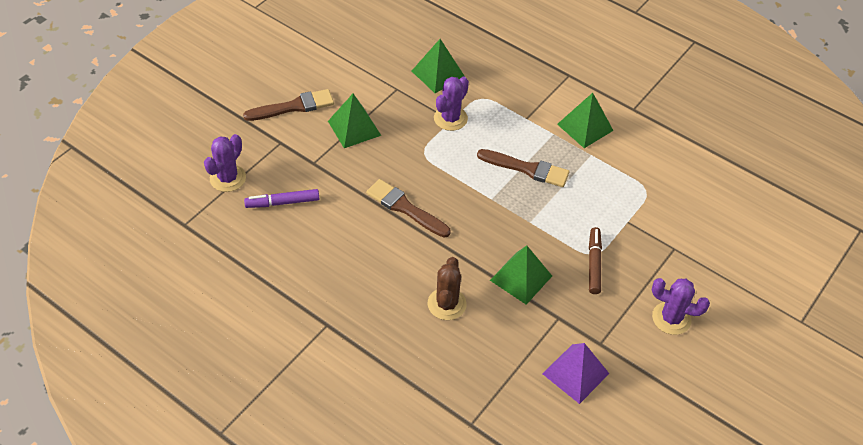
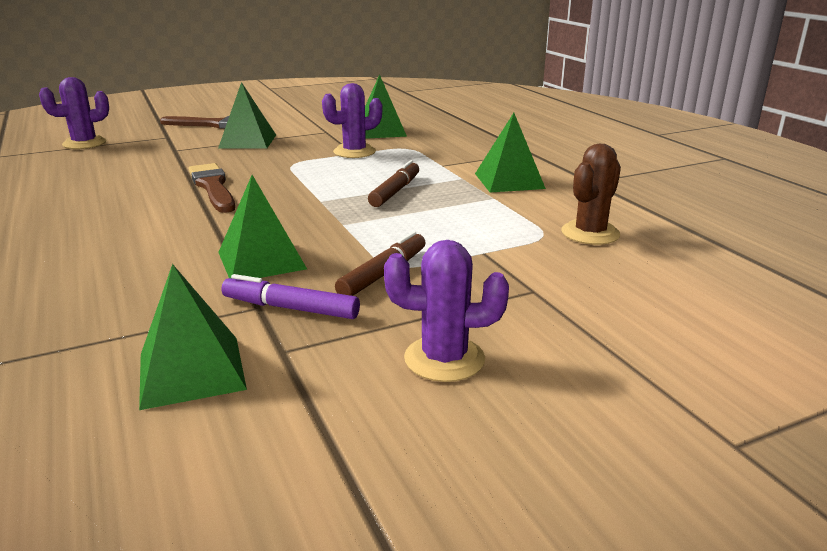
camera: 30 degrees right, 25 degrees down
(282, 202) = (102, 162): purple marker -> purple marker (290, 308)
(447, 304) = (132, 256): brown cactus -> brown cactus (590, 233)
(527, 169) = (395, 191): brown brush -> brown marker
(575, 373) = (191, 371): purple pyramid -> green pyramid
(671, 318) = (444, 359): purple cactus -> purple cactus turned 45 degrees counterclockwise

